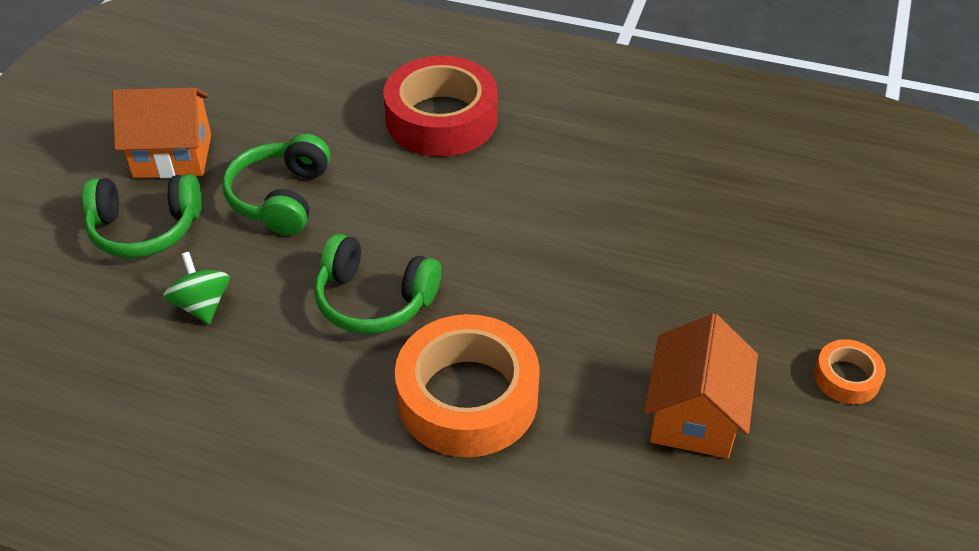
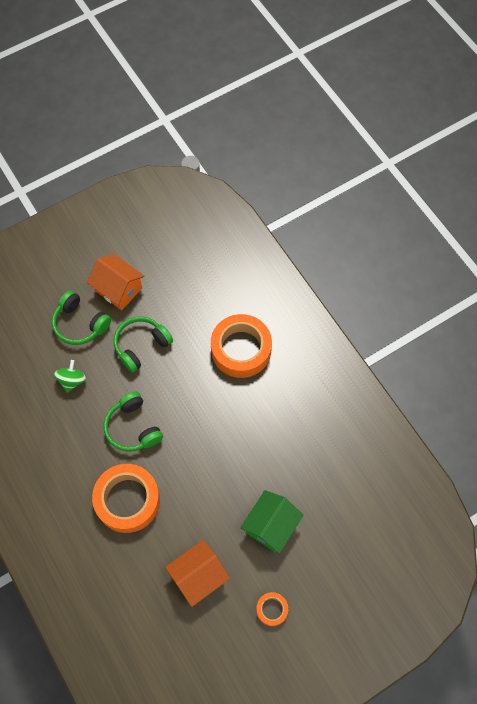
camera: 40 degrees right, 20 degrees up
(441, 119) = (241, 349): red tape -> orange tape
(720, 280) = (271, 526): none -> green house

